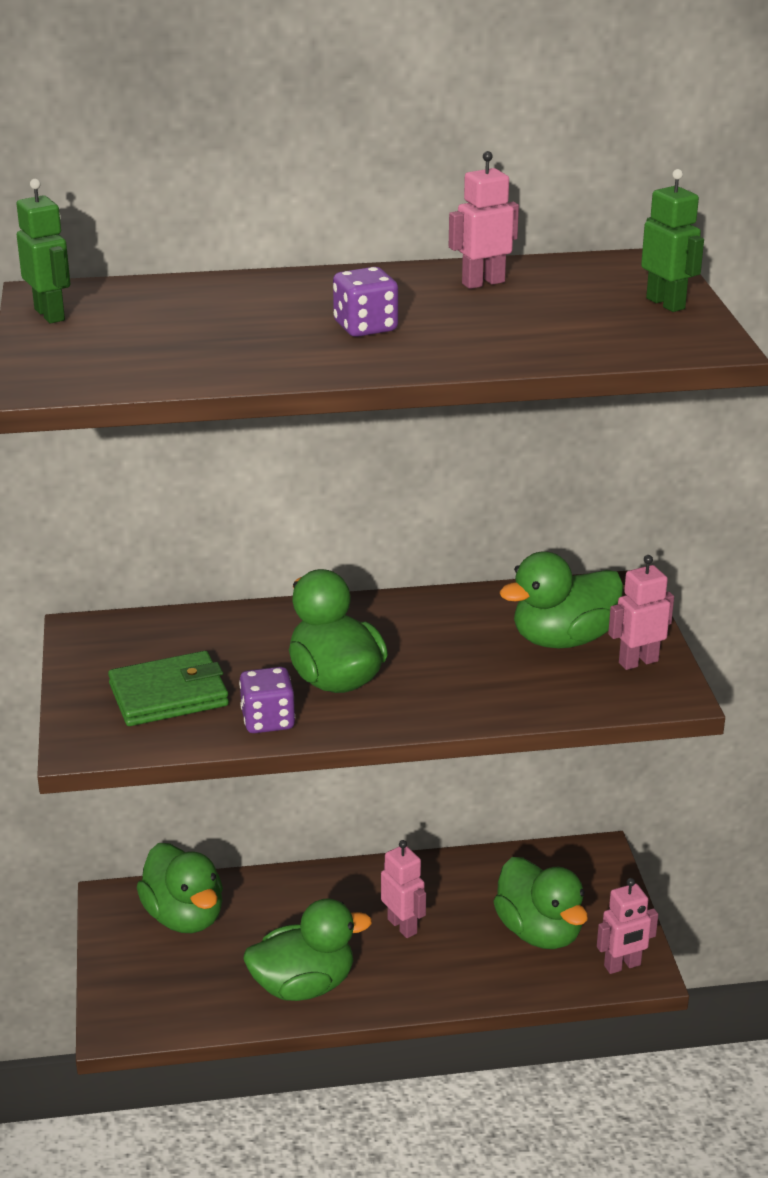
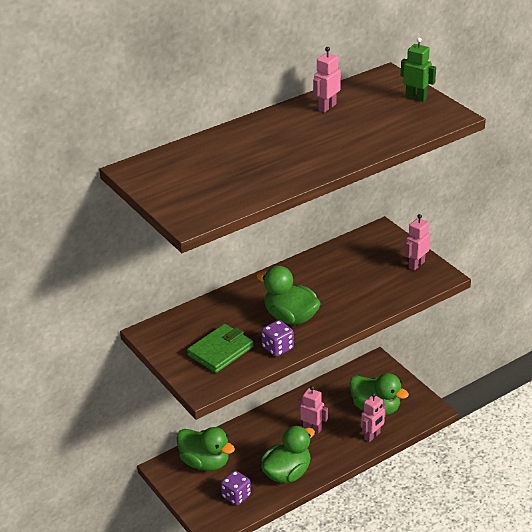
camera: 25 degrees left, 5 degrees up
(50, 315) = (147, 181): green robot -> none
(365, 327) = (301, 147): purple dice -> purple dice (236, 496)
(563, 639) = (376, 264): green duck -> none
(622, 966) = (422, 410): pink robot -> pink robot (372, 436)

